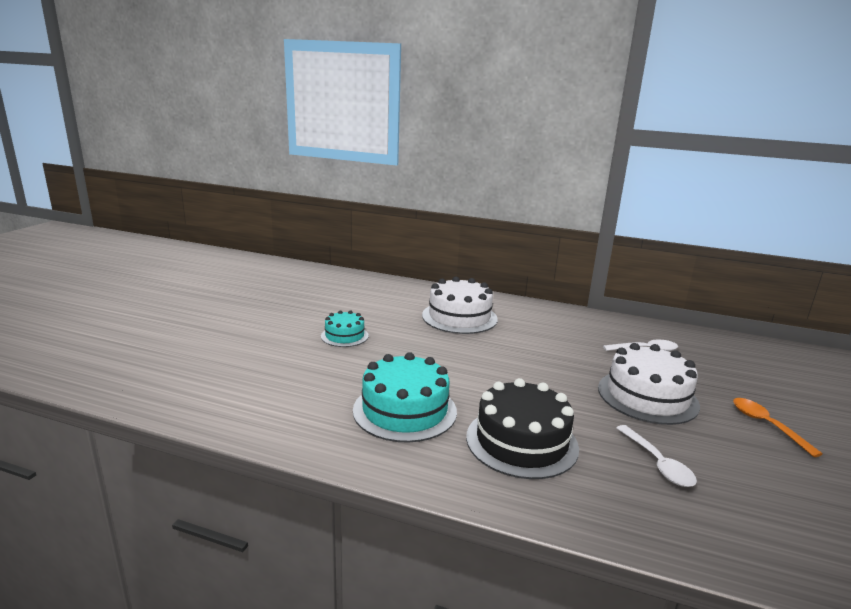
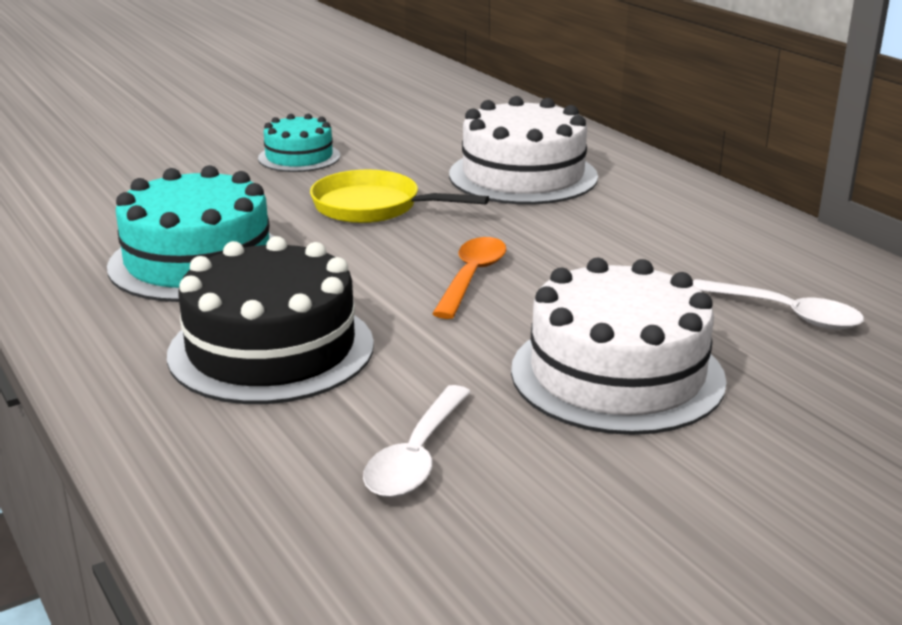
camera: 40 degrees right, 5 degrees up
(428, 352) = (373, 207): none -> yellow pan
(766, 425) = (776, 503): orange spoon -> orange spoon (471, 277)

